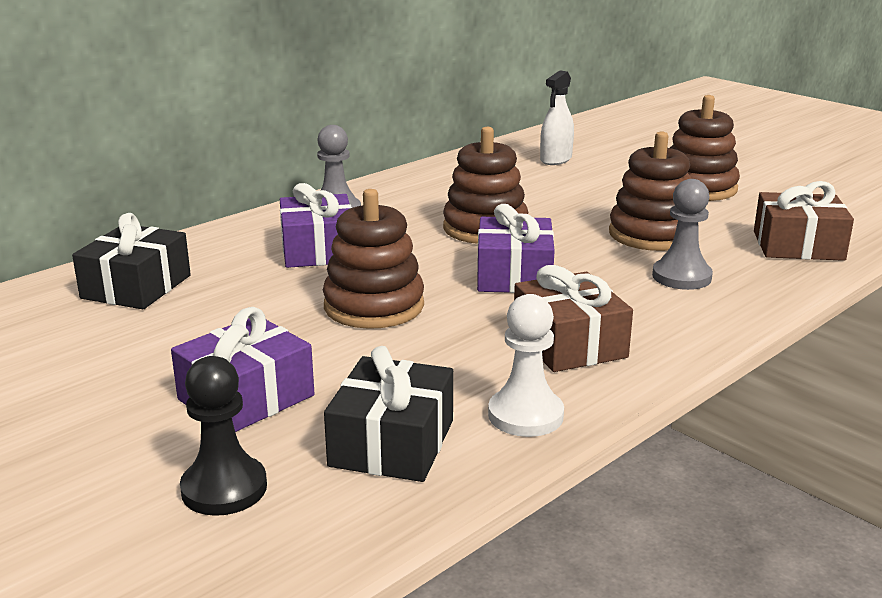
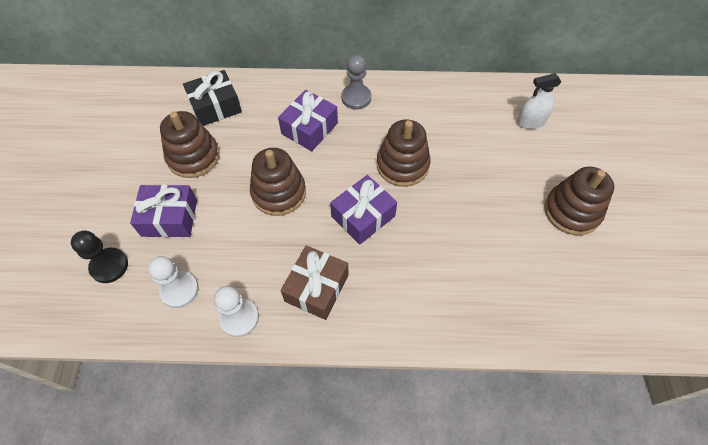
camera: 45 degrees right, 35 degrees up
(392, 443) = (179, 290): black gift -> white pawn
(652, 234) = (477, 235): brown stacking toy -> brown stacking toy (193, 157)
(681, 277) = (437, 283): grey pawn -> none
(798, 246) = (542, 310): brown gift -> none

